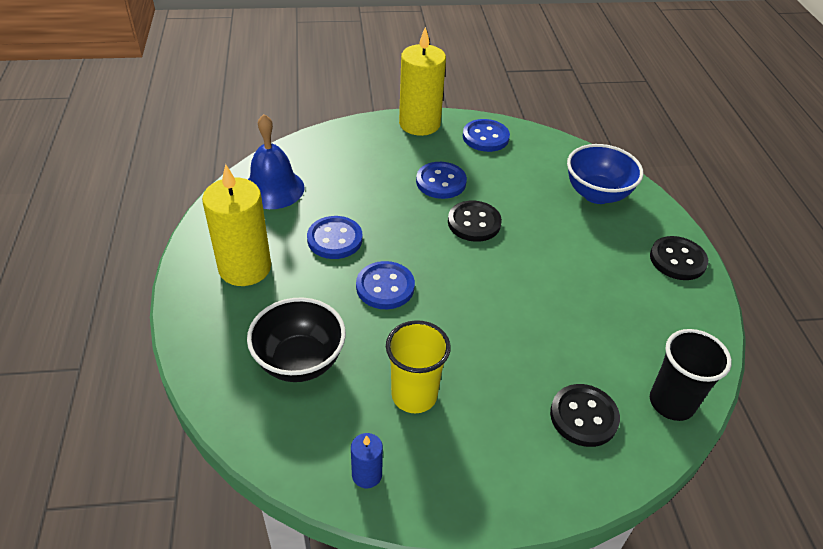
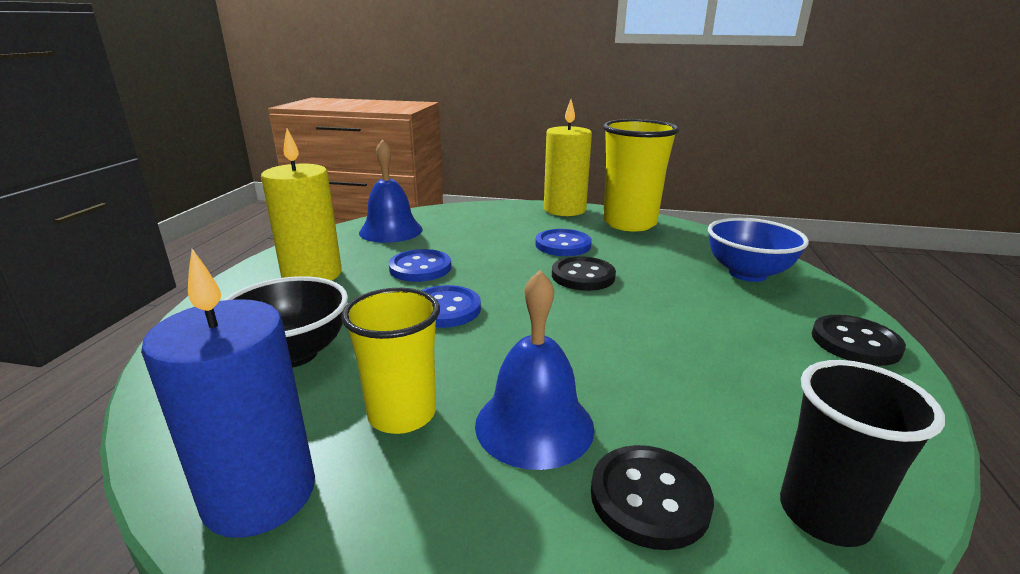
camera: 20 degrees right, 20 degrees down
(367, 475) = (260, 494): blue candle -> blue candle, size x2.17
(485, 137) = (629, 223): blue button -> yellow cup
(501, 382) = (534, 425): none -> blue bell

